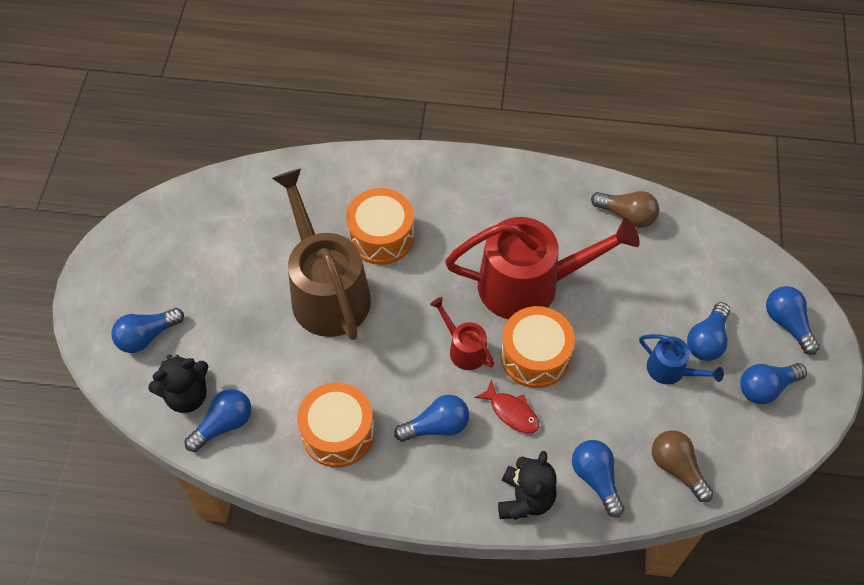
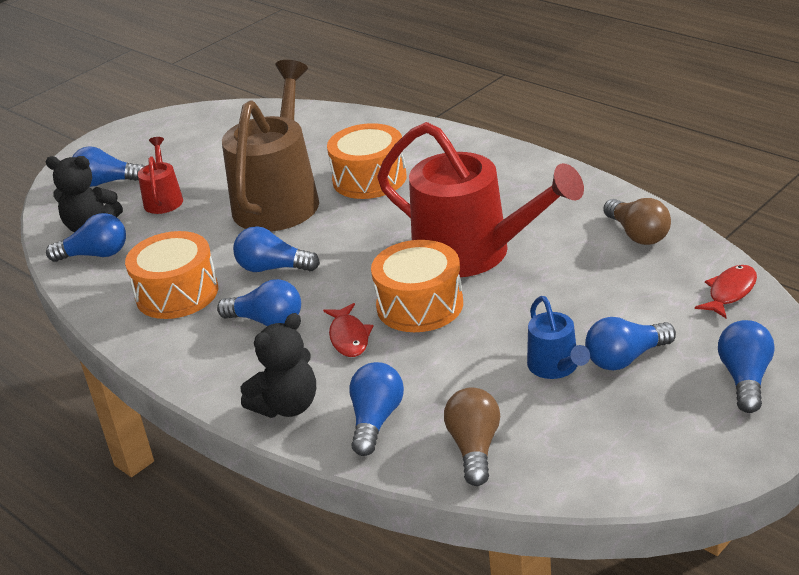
camera: 40 degrees right, 25 degrees down
(464, 349) = (356, 277): red watering can -> red watering can (163, 199)
(725, 247) = (730, 292): none -> red fish
(766, 387) = (658, 423): blue light bulb -> blue light bulb (273, 268)

